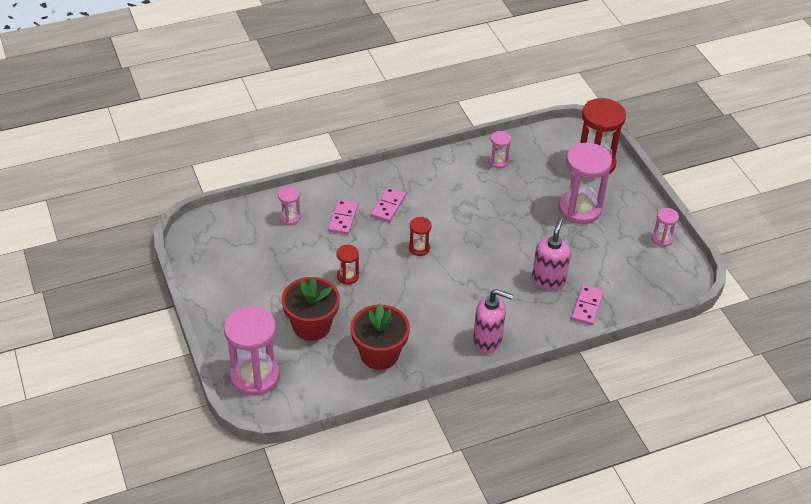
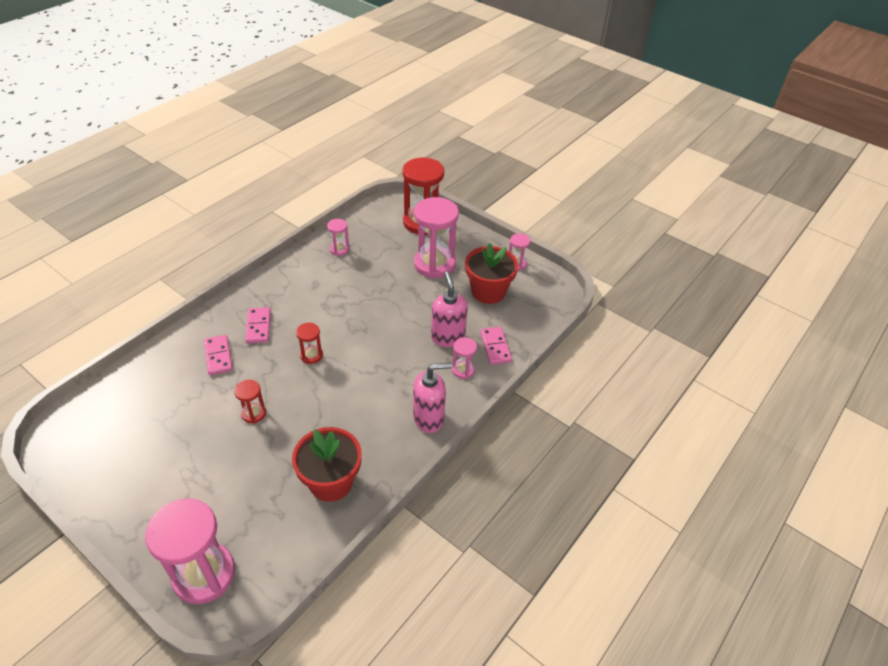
camera: 30 degrees left, 0 degrees up
(290, 218) = (160, 377): pink hourglass -> pink hourglass (463, 370)
(311, 326) = (242, 484): red flower pot -> red flower pot (488, 291)

